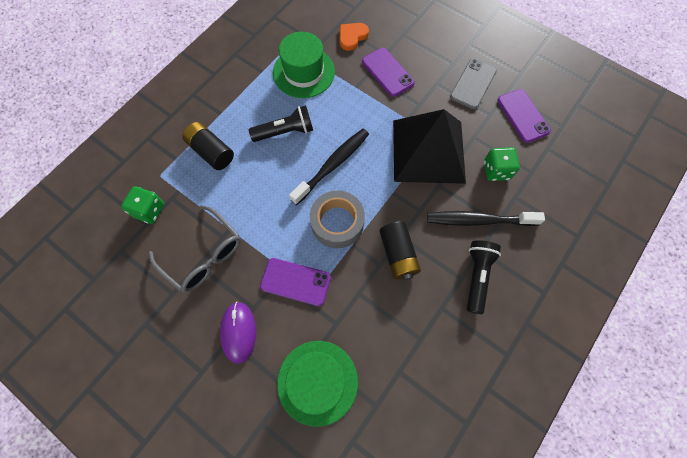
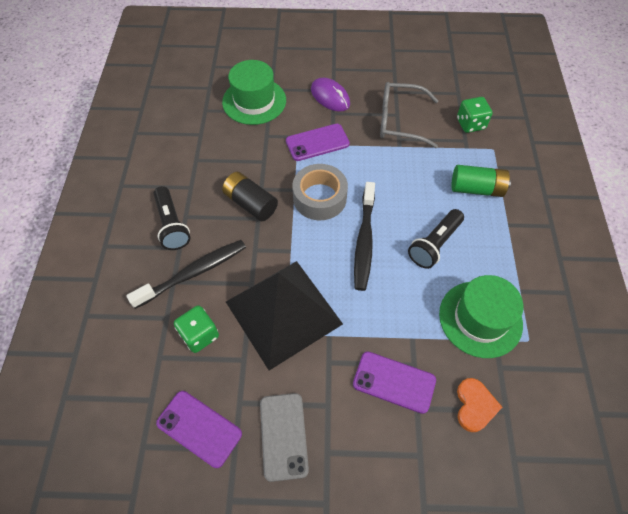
camera: 145 degrees right, 10 degrees down
(211, 152) = (476, 189): black battery -> green battery

